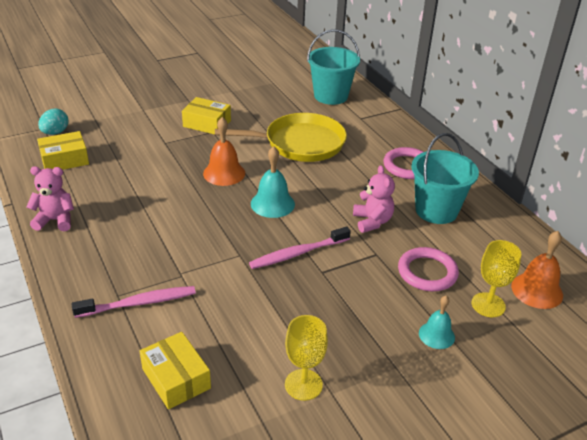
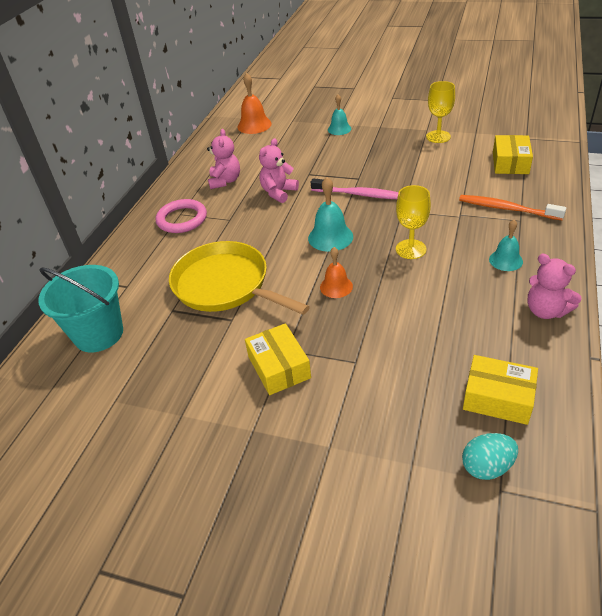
camera: 130 degrees left, 5 degrees up
(108, 247) = (505, 260): none -> turquoise bell
(139, 303) = (507, 209): pink toothbrush -> orange toothbrush
(224, 173) = (336, 286): orange bell -> orange bell, size x0.66
(427, 272) = (295, 153): pink ring -> none
(436, 210) = (225, 181): turquoise bucket -> pink teddy bear
(488, 305) = (290, 129): yellow goblet -> yellow goblet (411, 249)

